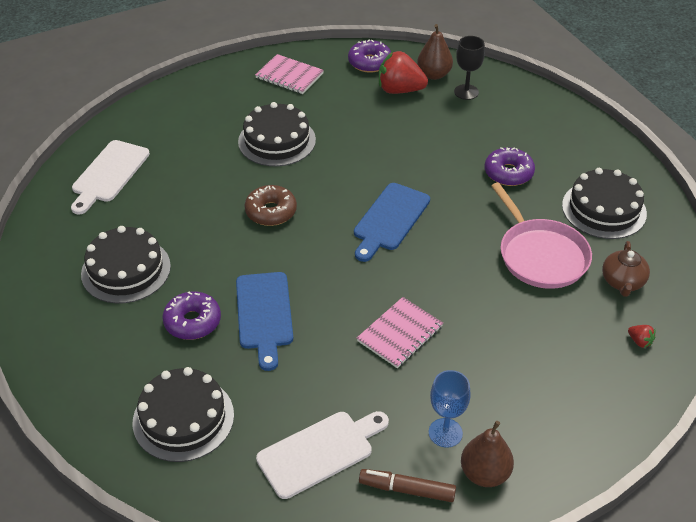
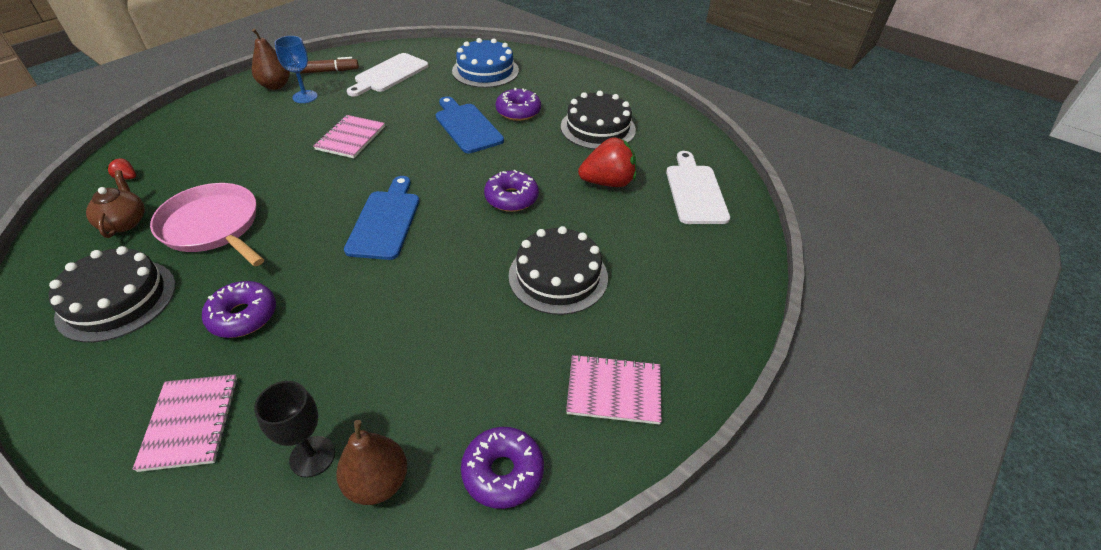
camera: 155 degrees right, 0 degrees up
(183, 418) = (485, 71): black cake -> blue cake
(271, 212) = (511, 198): brown donut -> purple donut
(400, 90) = (429, 420): red strawberry -> red strawberry (608, 182)
(534, 122) = (190, 422): none -> pink notebook

